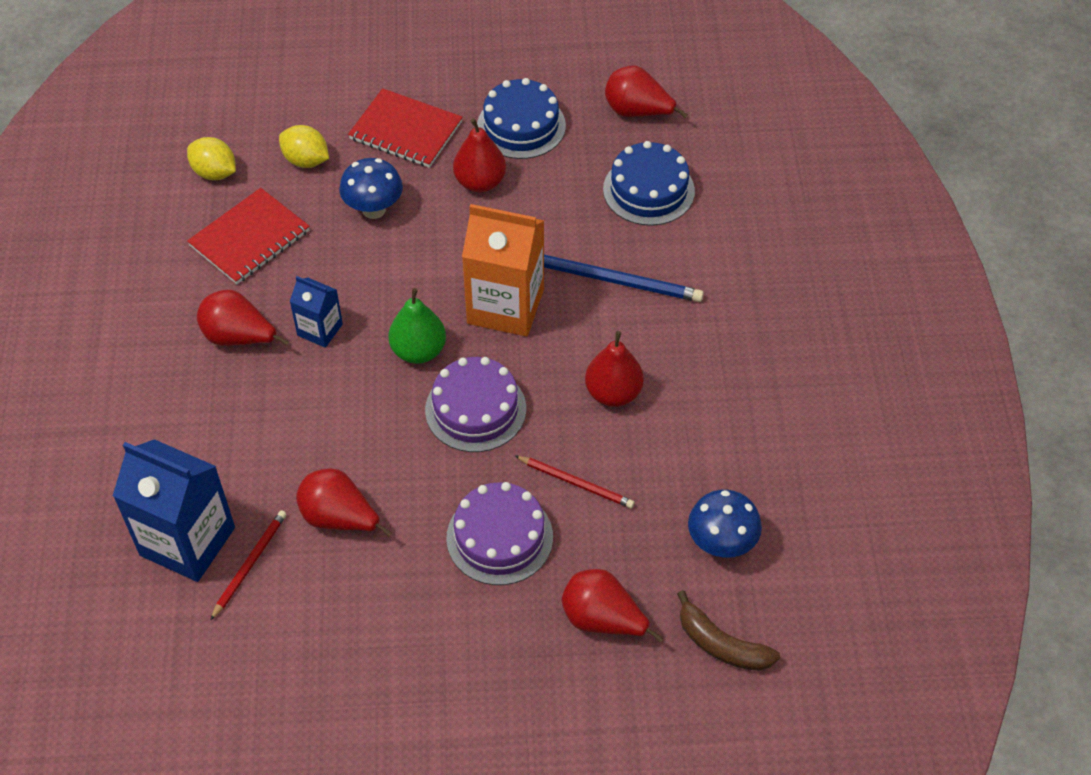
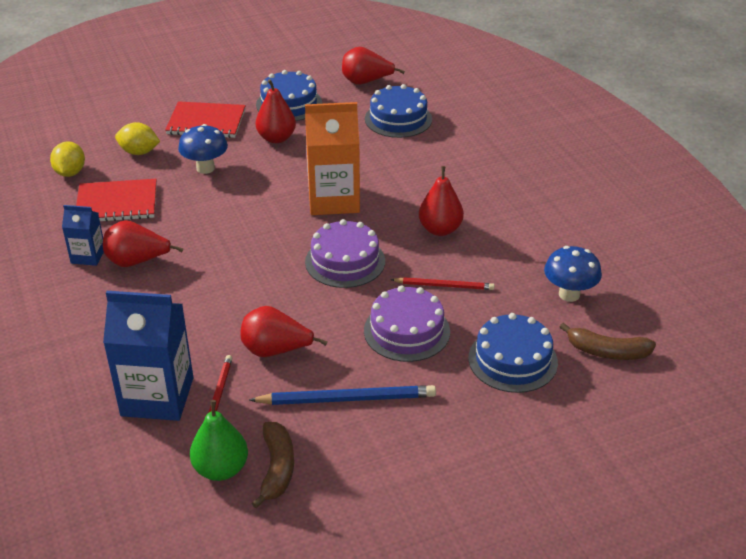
camera: 20 degrees left, 15 degrees down
(215, 173) = (70, 172): yellow lemon -> yellow lemon turned 75 degrees clockwise
(249, 238) = (117, 203): red notebook -> red notebook turned 60 degrees clockwise
(273, 680) = (277, 468): none -> brown banana
(320, 330) = (200, 243): blue carton -> blue carton (88, 256)
(418, 351) = (283, 238): green pear -> green pear (221, 469)
(602, 620) = (512, 360): red pear -> blue cake
(613, 280) = (402, 169): blue pencil -> blue pencil (347, 399)

